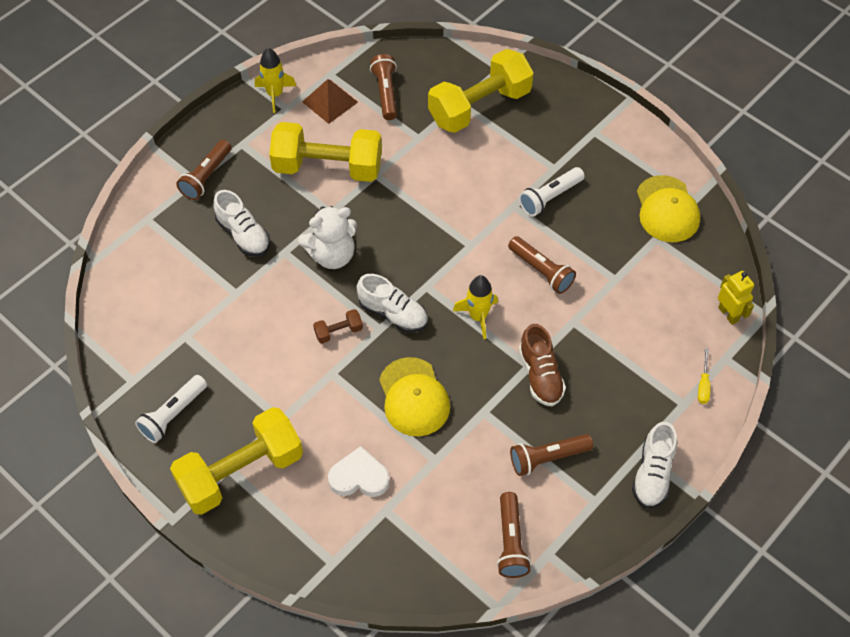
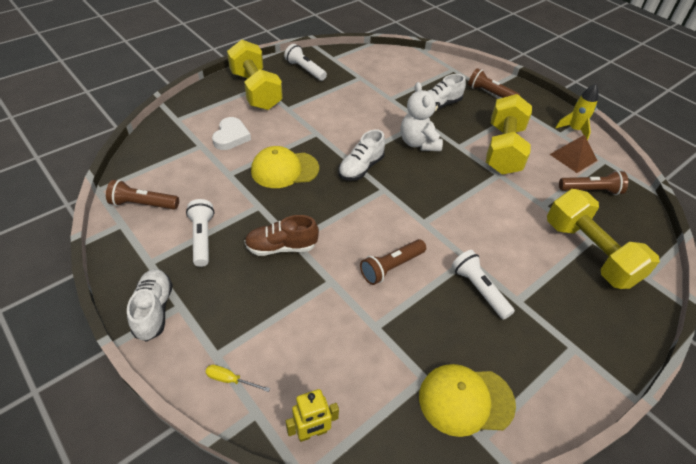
camera: 95 degrees right, 10 degrees down
(338, 332) = (350, 139): brown dumbbell -> none
(478, 317) = (349, 216): yellow rocket -> none
(547, 458) = (202, 238): brown flashlight -> white flashlight
(652, 474) = (154, 310): white shoe -> white shoe turned 60 degrees clockwise

